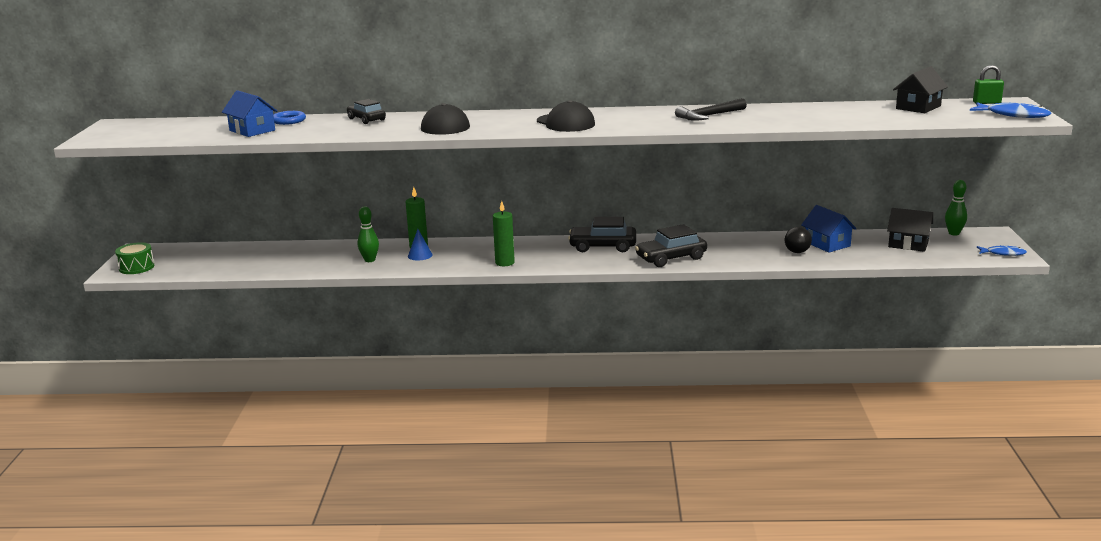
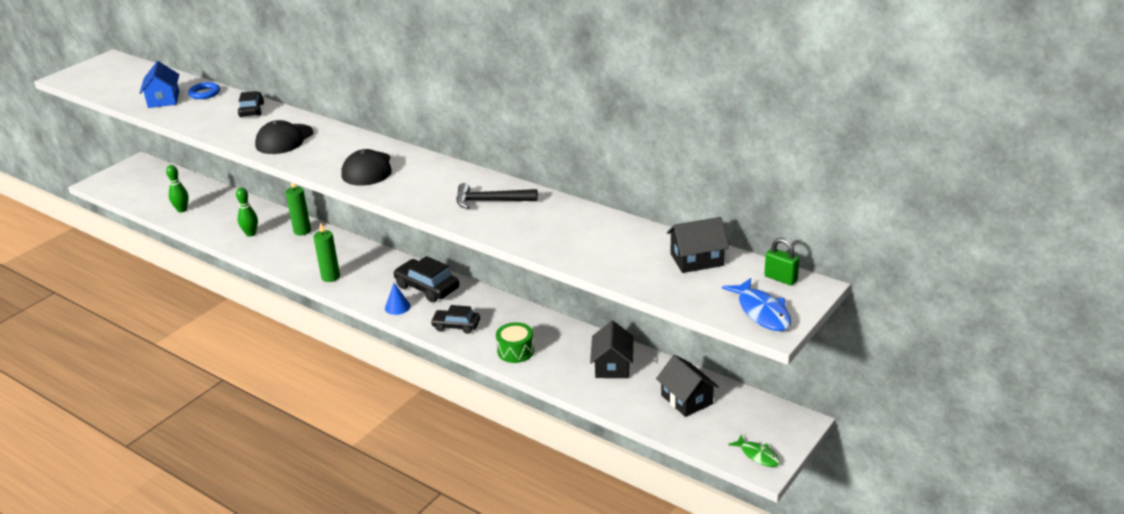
camera: 35 degrees right, 10 degrees up
(136, 267) = (113, 182): green drum -> green drum (515, 351)
(420, 255) = (288, 242): blue cone -> blue cone (397, 307)
(671, 258) = (456, 326): black car -> black car, size x0.66
(797, 252) = (569, 365): black ball -> none
(827, 244) = (612, 366): blue house -> black house
(954, 233) = (757, 404): green bowling pin -> green bowling pin (182, 210)
(1003, 253) = (758, 455): blue fish -> green fish

